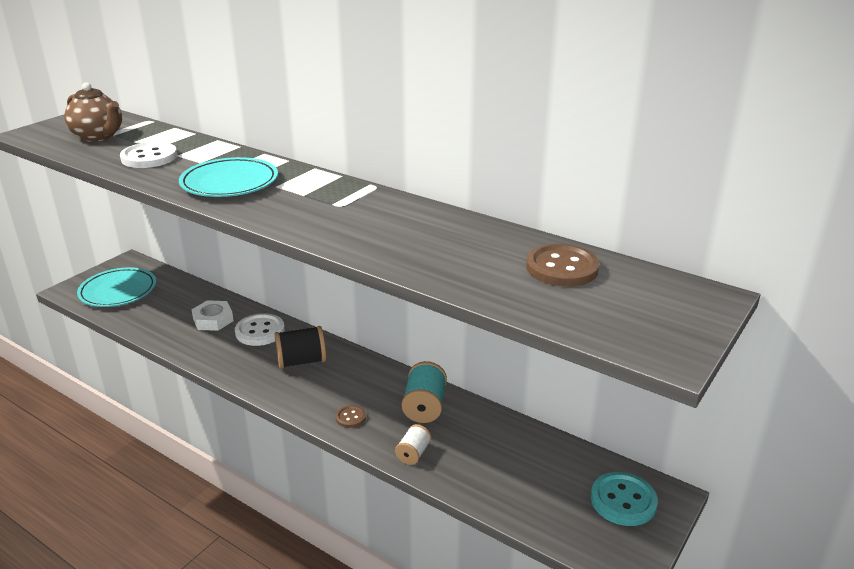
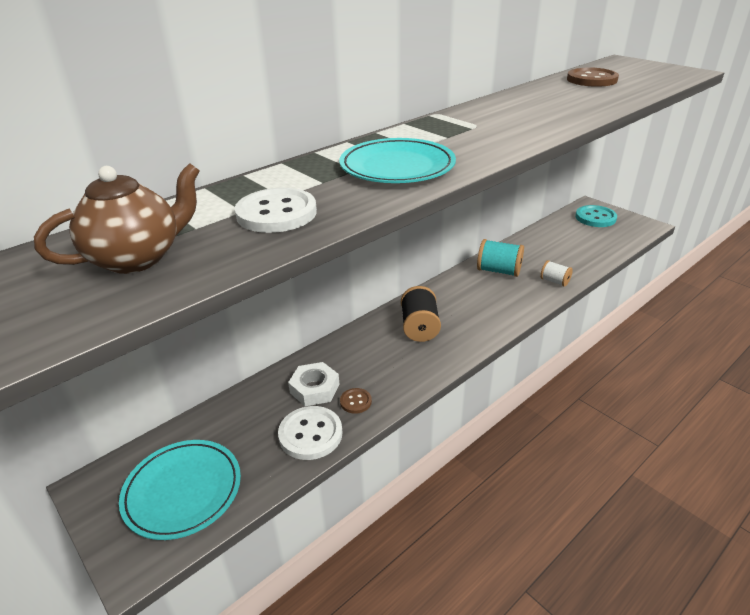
camera: 75 degrees left, 5 degrees up
(260, 331) = (355, 353): white button -> white button (310, 434)
(350, 417) = (509, 306): brown button -> brown button (355, 401)

